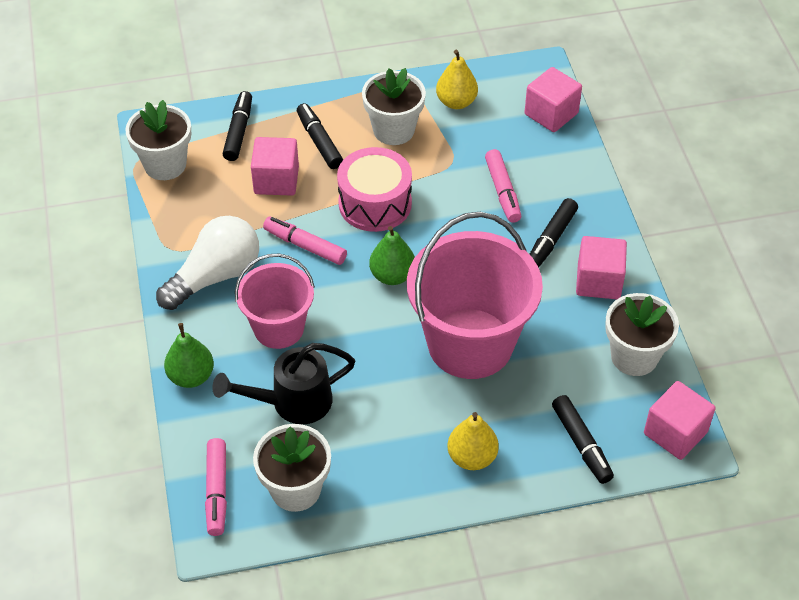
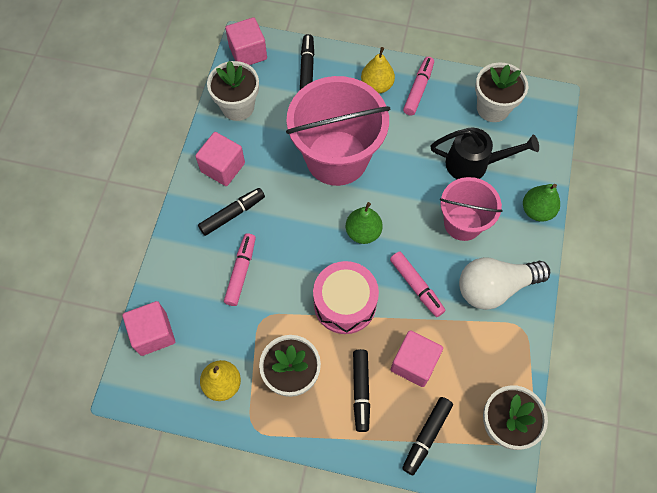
camera: 155 degrees left, 15 degrees up
(217, 491) = (542, 125): pink marker -> pink marker (418, 89)

